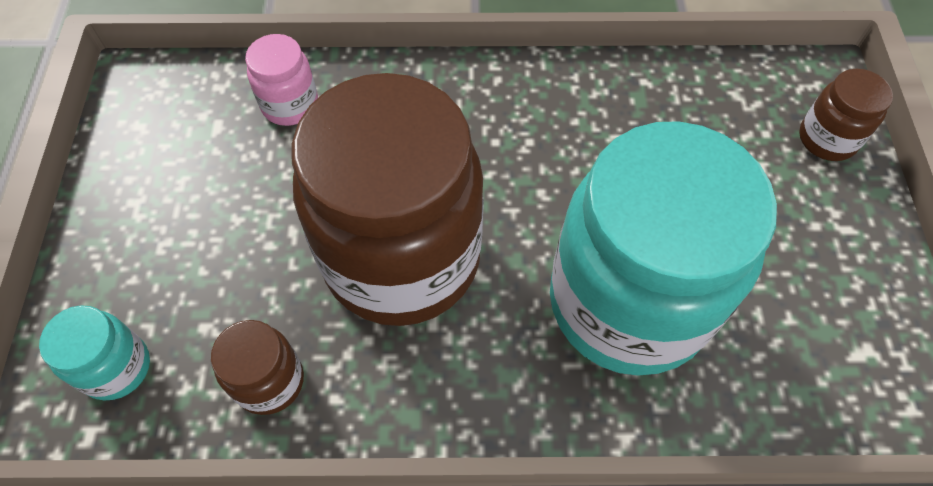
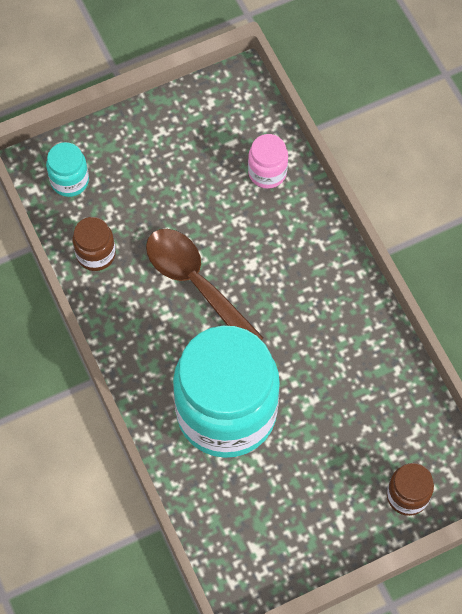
camera: 65 degrees right, 5 degrees up
(401, 258) = (195, 283): brown jar -> brown spoon

